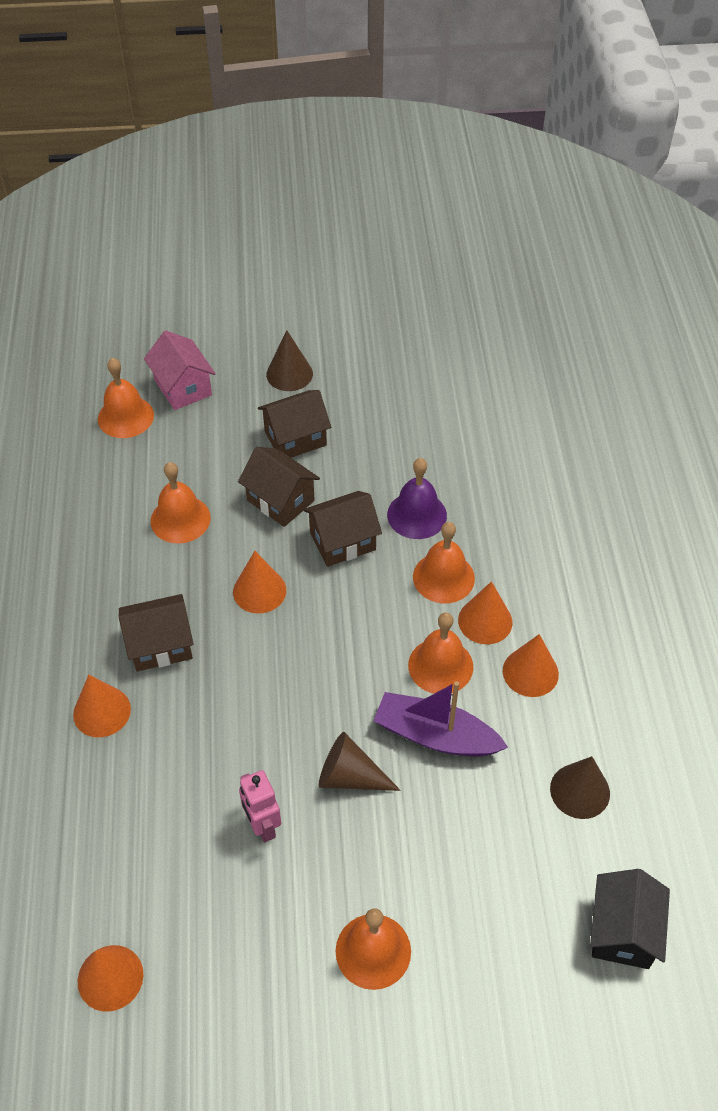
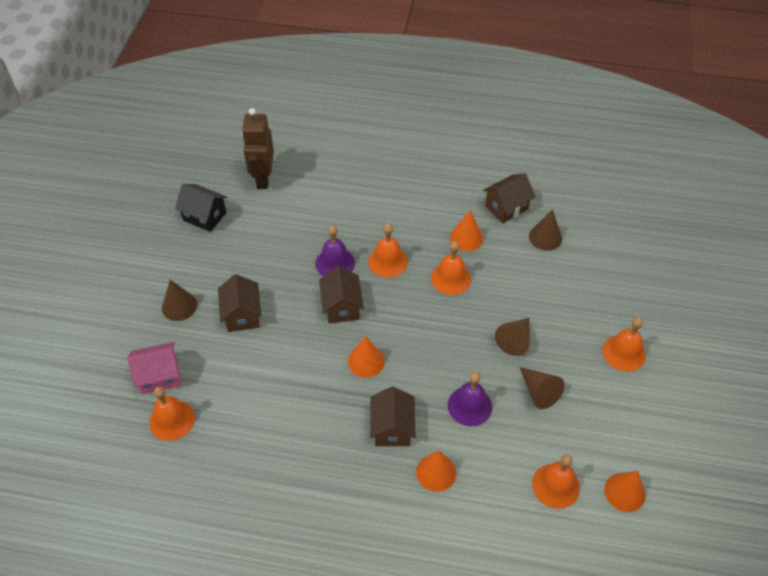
camera: 75 degrees left, 0 degrees up
(180, 519) = (287, 398): orange bell -> orange bell (555, 485)
(216, 734) = (469, 406): none -> purple bell
(262, 826) = (539, 392): pink robot -> brown cone
(280, 500) = (294, 334): brown house -> brown house (506, 207)
(435, 735) = (497, 292): purple boat -> none
(485, 621) = (425, 249): orange cone -> none
(537, 395) = (263, 178): none -> brown robot
(622, 931) = (626, 243): black house -> black house (204, 216)

